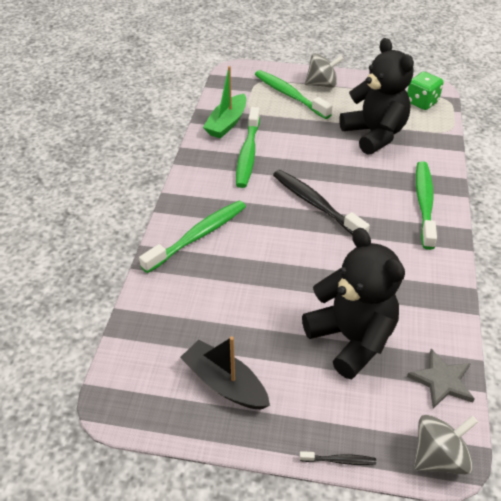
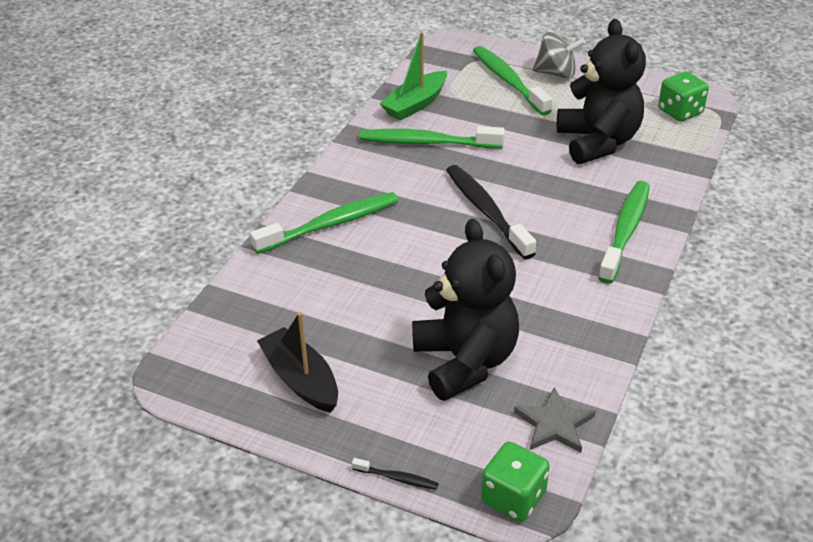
camera: 15 degrees right, 5 degrees down
(248, 154) = (427, 142): green toothbrush -> green toothbrush turned 75 degrees clockwise
(438, 457) = (513, 498): grey spinning top -> green dice

